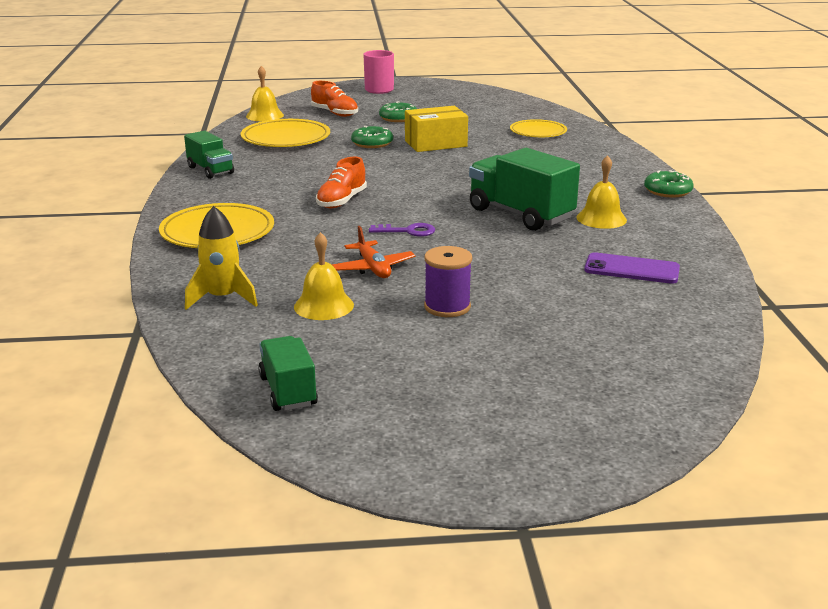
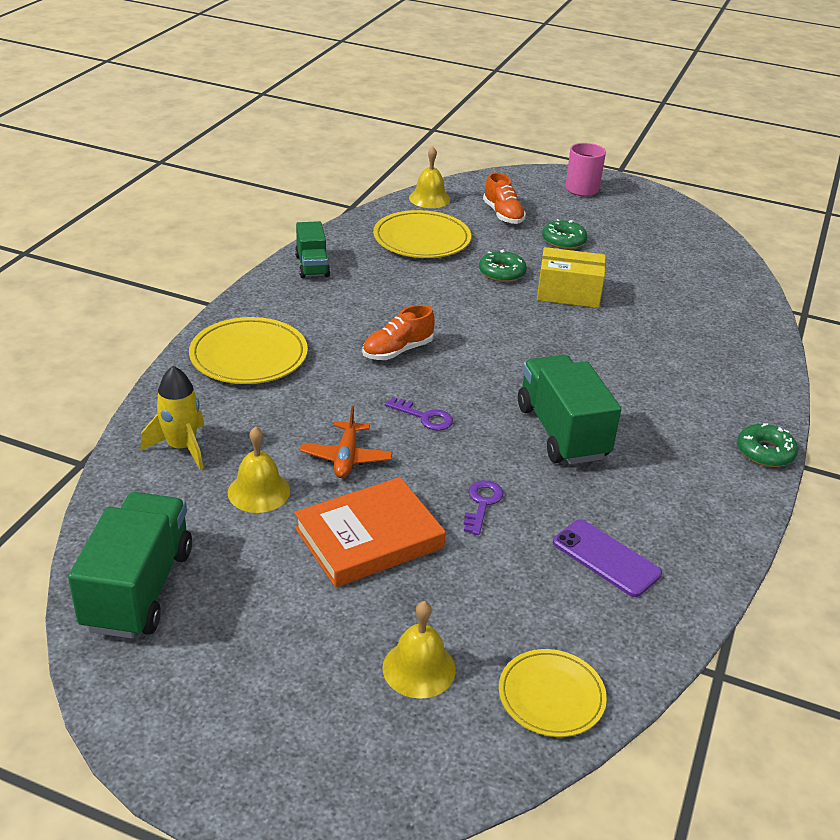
camera: 25 degrees right, 10 degrees up
(288, 391) = (138, 589): green truck -> green truck, size x1.68
(447, 307) = (369, 538): purple spool -> orange book
(509, 265) = (482, 503): none -> purple key
(538, 132) = (700, 308): yellow plate -> yellow plate (551, 696)
(601, 218) = (645, 469): yellow bell -> yellow bell (419, 668)

